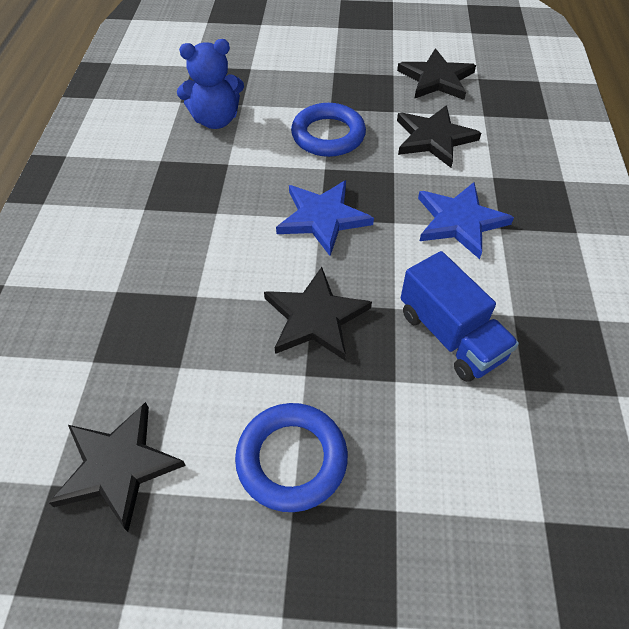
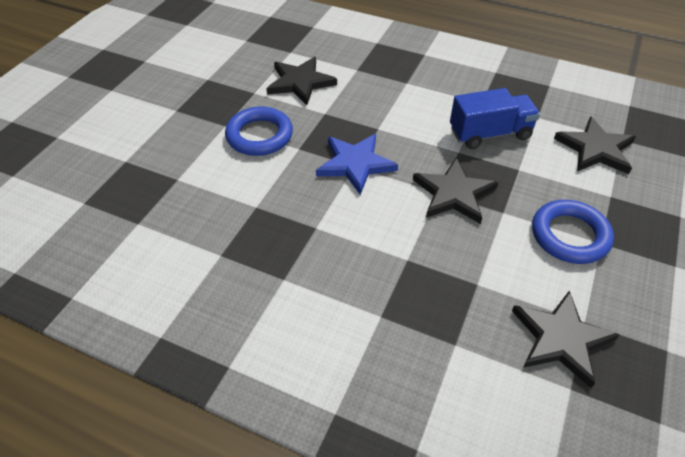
camera: 70 degrees left, 5 degrees down
(216, 120) = (188, 202): blue teddy bear -> none
(436, 79) = (231, 59): black star -> black star (595, 149)
(460, 221) = (392, 98): blue star -> none

